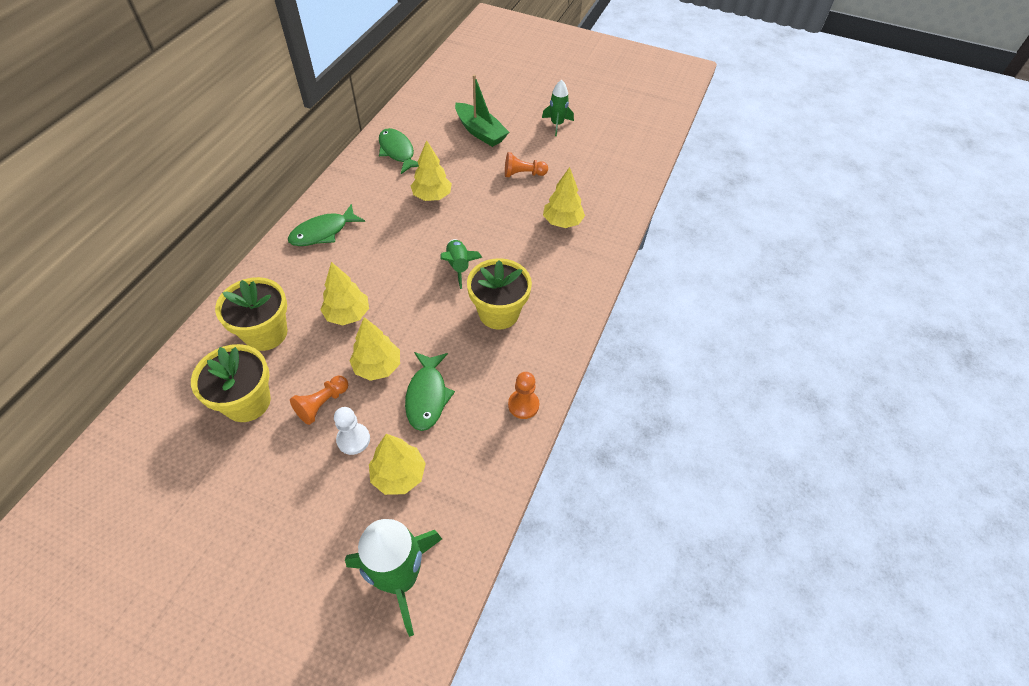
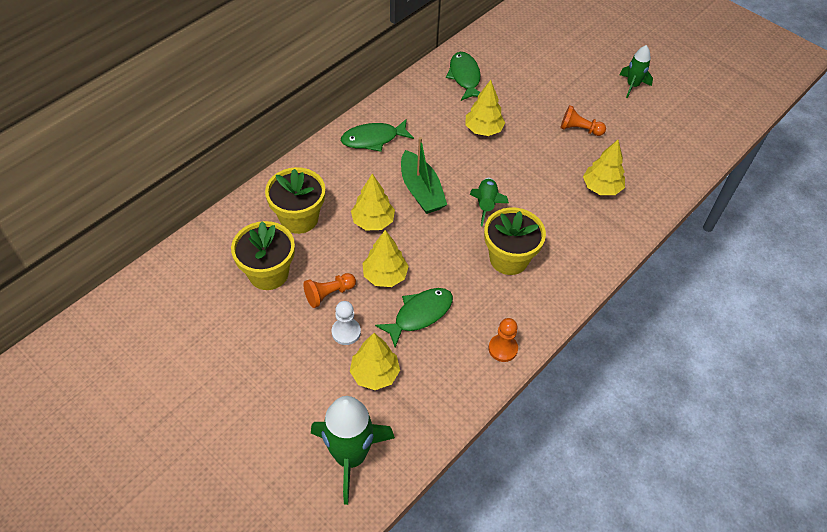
camera: 20 degrees right, 0 degrees up
(427, 396) = (420, 314): green fish -> green fish turned 150 degrees counterclockwise
(480, 132) = (551, 75): green boat -> green boat (421, 190)

